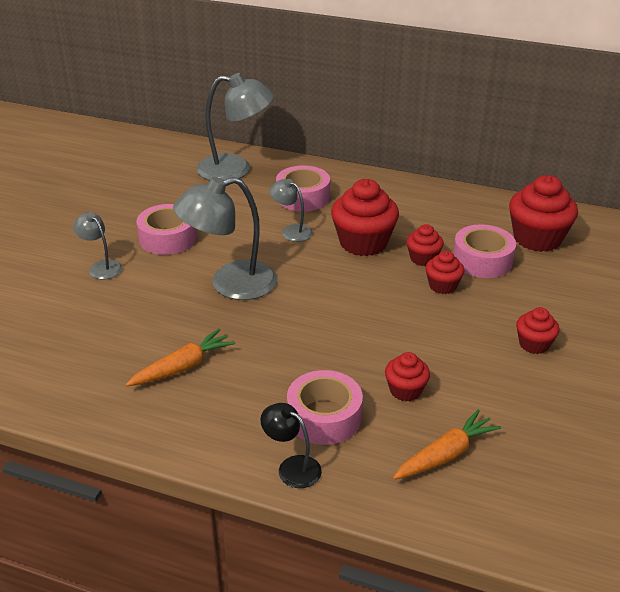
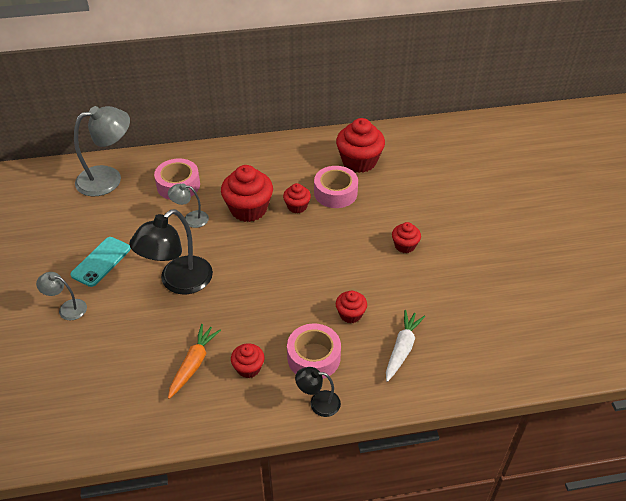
camera: 30 degrees left, 10 degrees up
(168, 238) = (101, 262): pink tape -> turquoise phone
(230, 284) = (178, 282): grey lamp -> black lamp
(442, 286) = (323, 224): red cupcake -> red cupcake (248, 368)
(445, 454) = (402, 349): orange carrot -> white carrot

